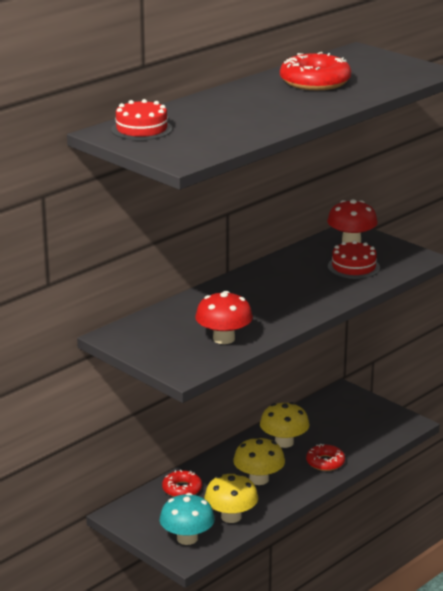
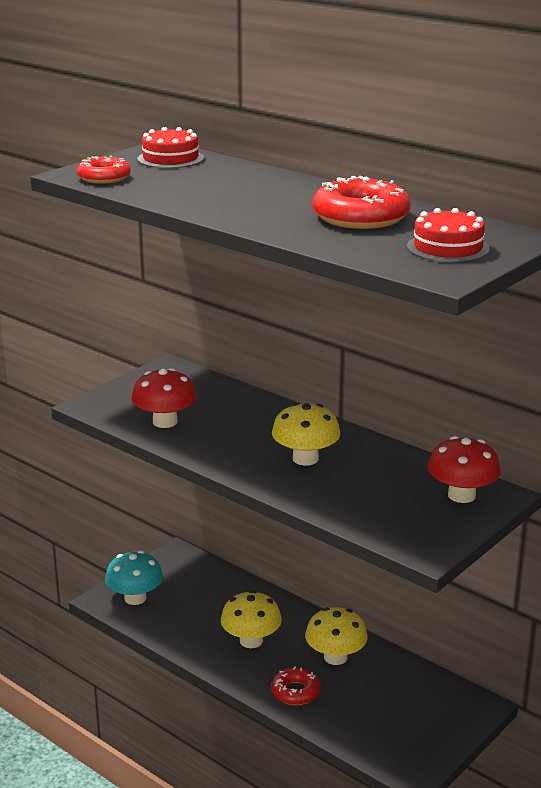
camera: 85 degrees right, 0 degrees up
(182, 489) = (226, 589): red donut -> red donut (104, 178)
(231, 517) = (175, 624): yellow mushroom -> yellow mushroom (305, 459)
(353, 267) = (376, 497): red cake -> red cake (448, 248)

